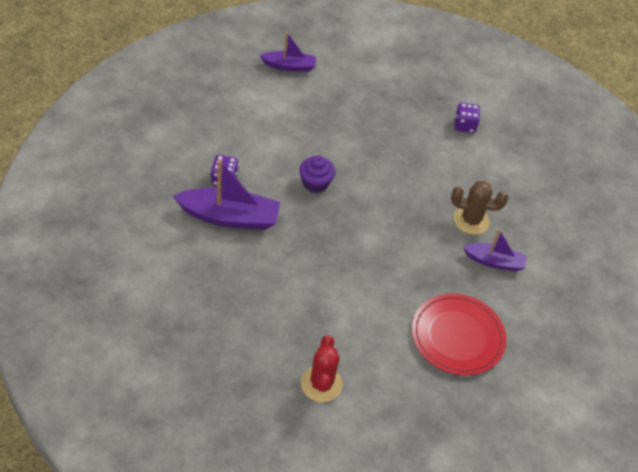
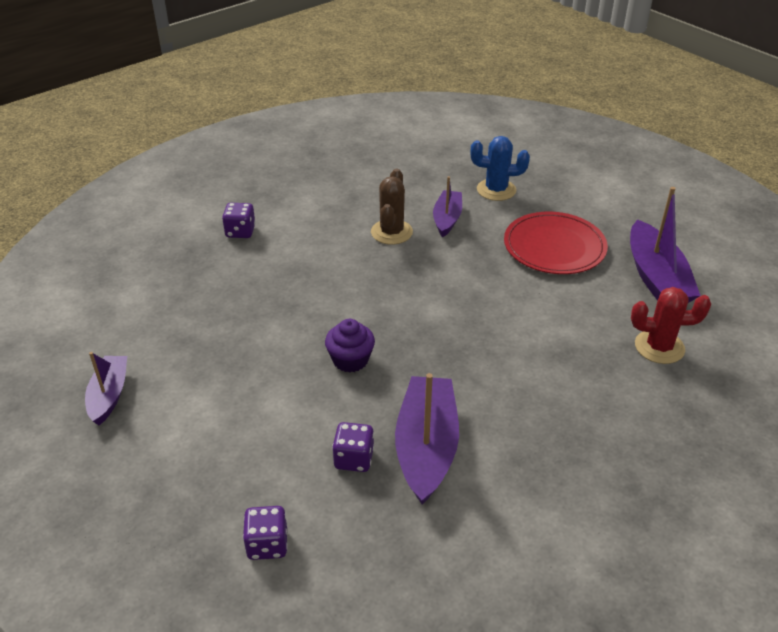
camera: 85 degrees left, 10 degrees down
(166, 137) = (267, 544): none -> purple dice
(414, 408) = (656, 278): none -> purple boat
(546, 306) = (496, 190): none -> blue cactus

